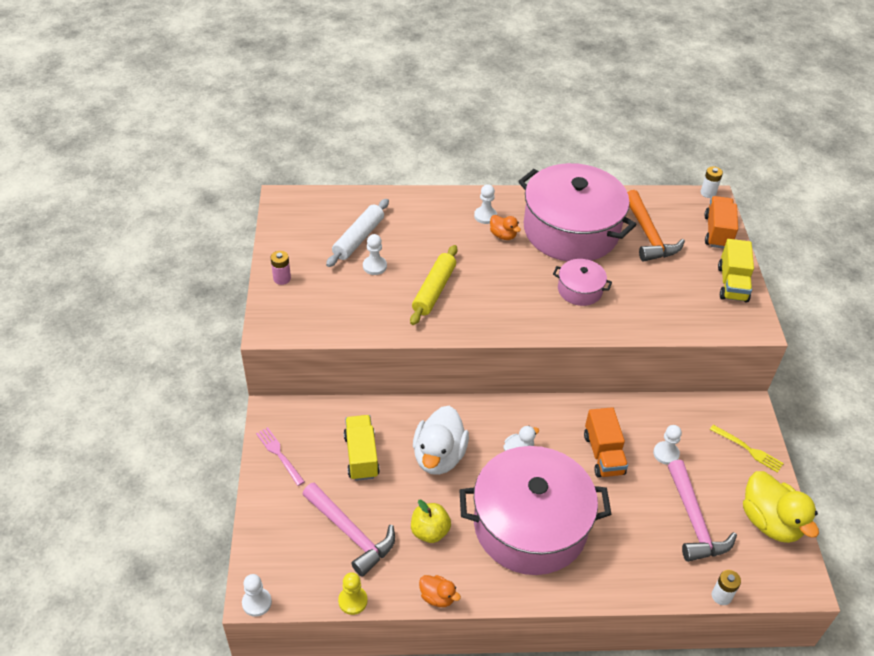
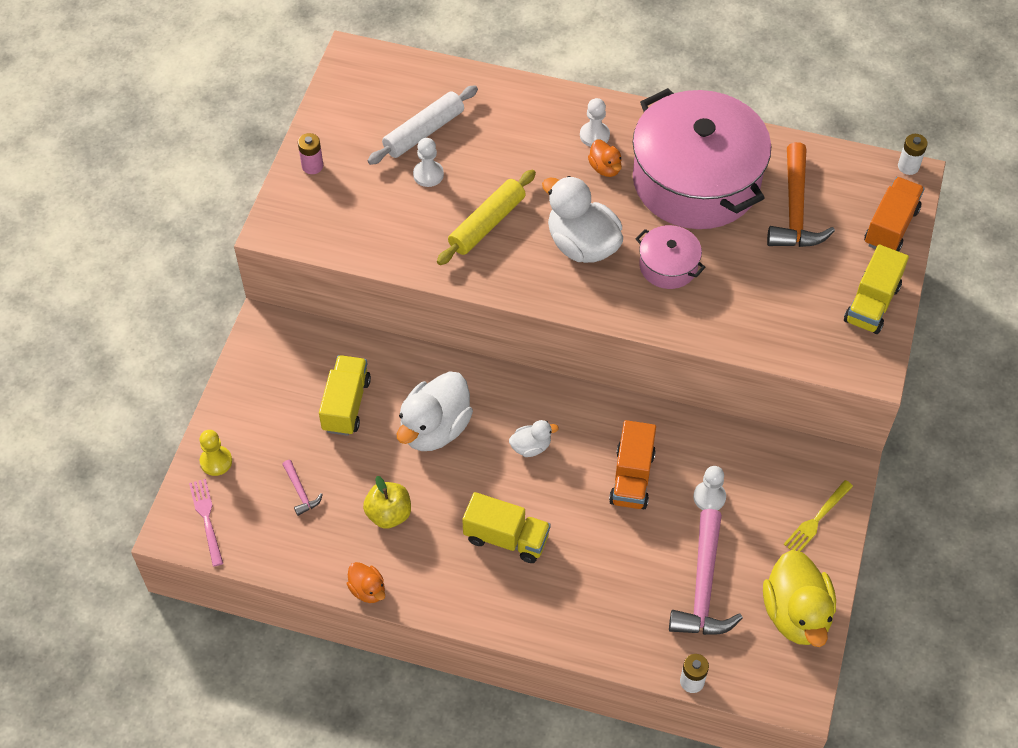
camera: 20 degrees right, 10 degrees up
(257, 602) = (173, 540): white pawn -> none
(279, 454) = (254, 378): pink fork -> pink fork (206, 518)
(350, 533) = (300, 491): pink hammer -> pink hammer, size x0.46
(353, 601) = (275, 567): yellow pawn -> yellow pawn (216, 461)
(511, 289) = (582, 245): none -> white duck
(530, 525) = (506, 538): pink pot -> yellow truck
(749, 450) = (816, 520): yellow fork -> yellow fork turned 75 degrees clockwise

